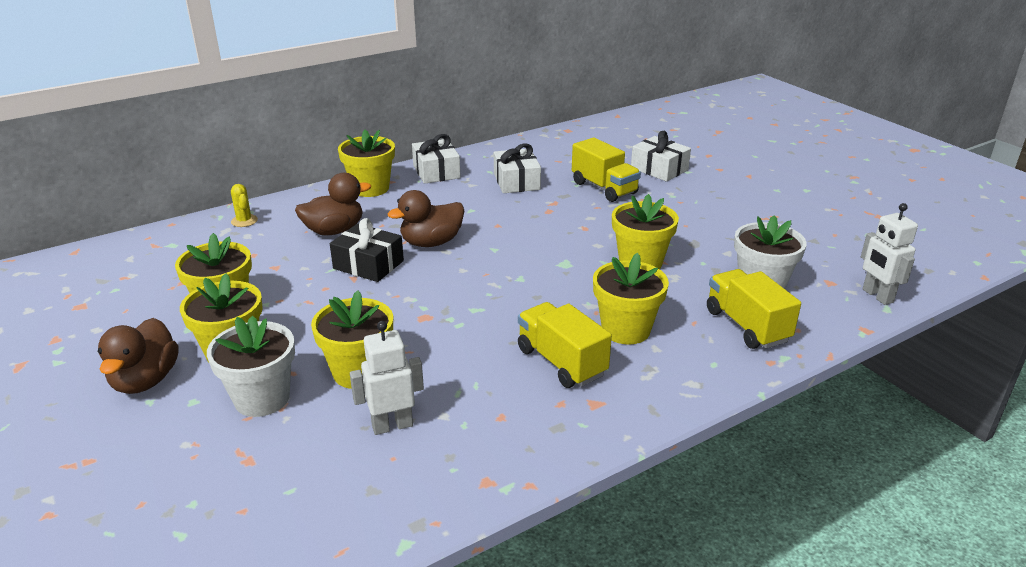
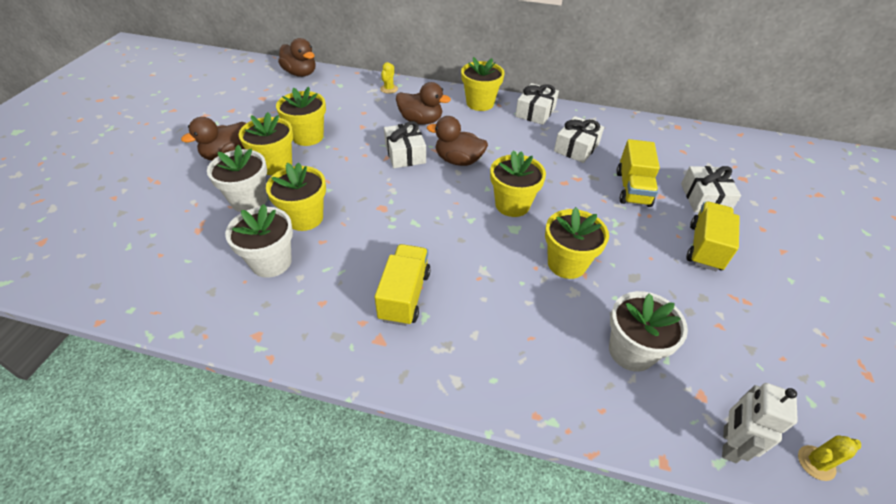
camera: 45 degrees right, 15 degrees up
(90, 258) = (300, 73): none -> brown duck
(368, 265) = (405, 154): black gift -> white gift
(392, 425) = (271, 262): white robot -> white flower pot
(626, 330) = (477, 305): yellow flower pot -> yellow flower pot (512, 205)
(746, 326) = (565, 373): yellow truck -> yellow truck (705, 247)
(920, 274) = (816, 463): none -> yellow cactus

